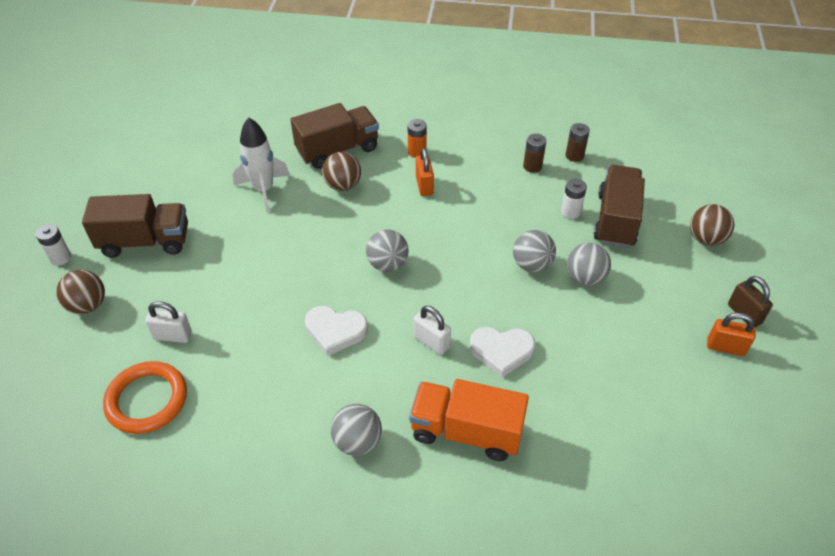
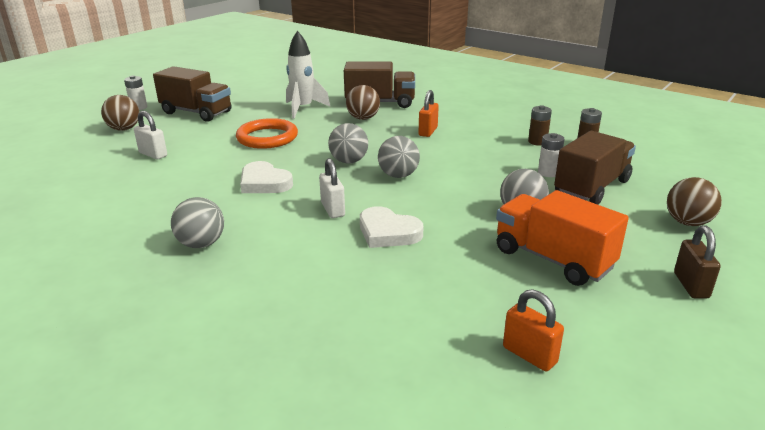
camera: 30 degrees right, 20 degrees down
(147, 400) = (94, 177): orange ring -> orange ring (267, 137)
(417, 151) = (442, 115): orange battery -> none
(466, 431) = (297, 269): orange truck -> orange truck (552, 259)
(532, 265) = (476, 192): grey ball -> grey ball (398, 175)
(725, 347) = (642, 302): orange padlock -> orange padlock (529, 355)

